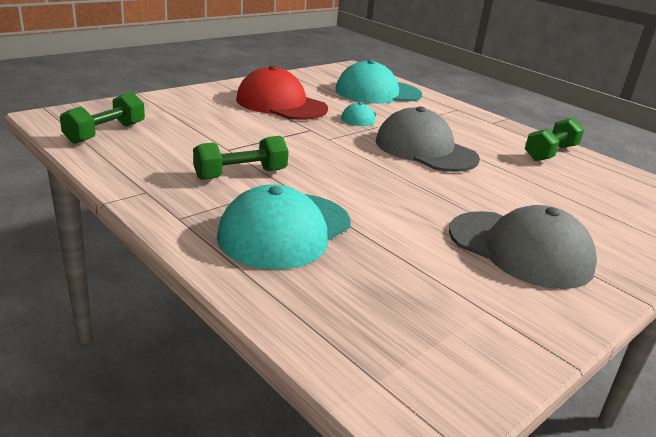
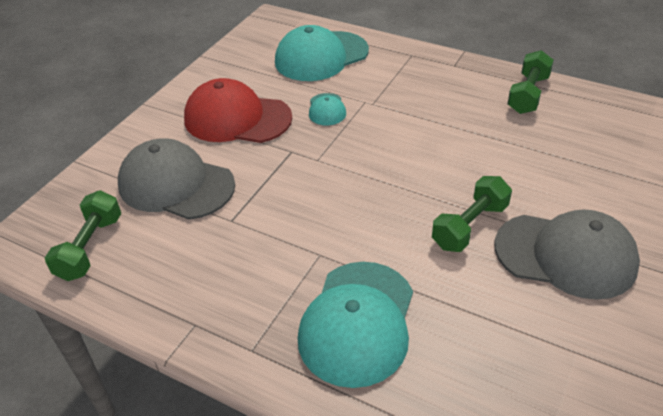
camera: 15 degrees left, 15 degrees up
(240, 174) = (268, 256): green dumbbell -> green dumbbell (470, 226)
(425, 150) = (416, 138): grey cap -> grey cap (176, 185)

